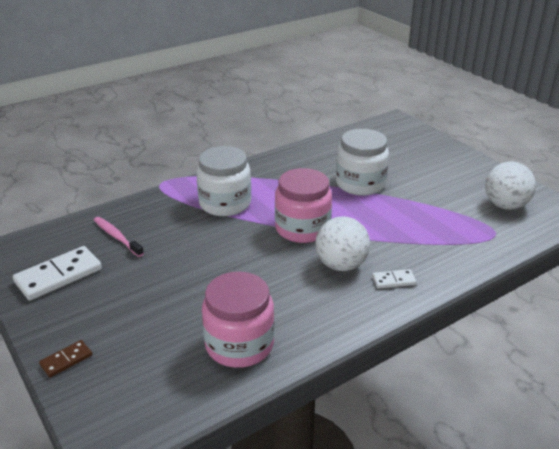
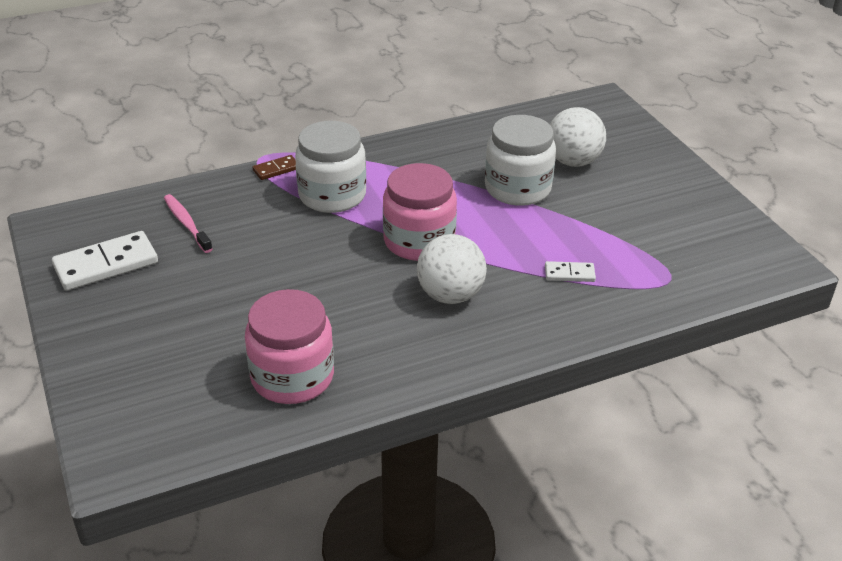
camera: 10 degrees right, 5 degrees up
(66, 360) = (91, 366): brown domino -> brown domino (276, 169)
(393, 280) = (509, 324): white domino -> white domino (569, 274)
(505, 205) = (702, 242): white ball -> white ball (573, 161)

